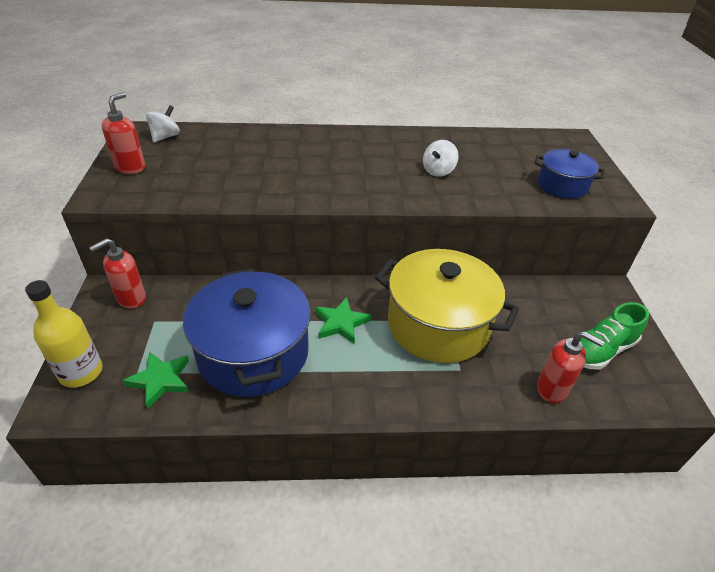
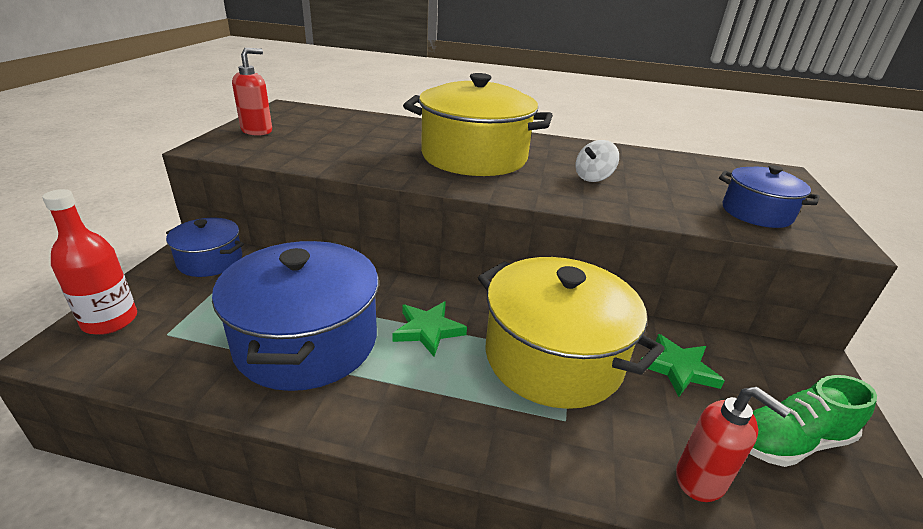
camera: 15 degrees right, 10 degrees down
(81, 372) = (110, 321): yellow bottle -> red bottle
(131, 298) = (210, 261): red soap dispenser -> blue pot
(160, 380) = (186, 348): green star -> green star (678, 368)
(165, 137) = (309, 114): white spinning top -> none
(336, 165) = (474, 157): none -> yellow pot

